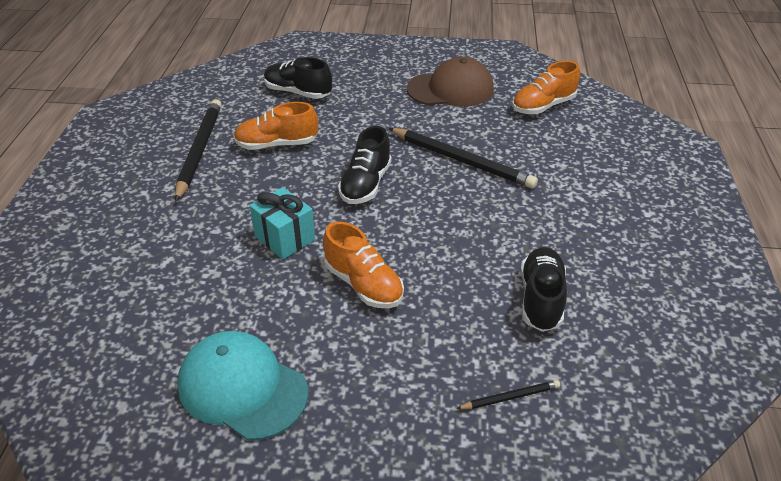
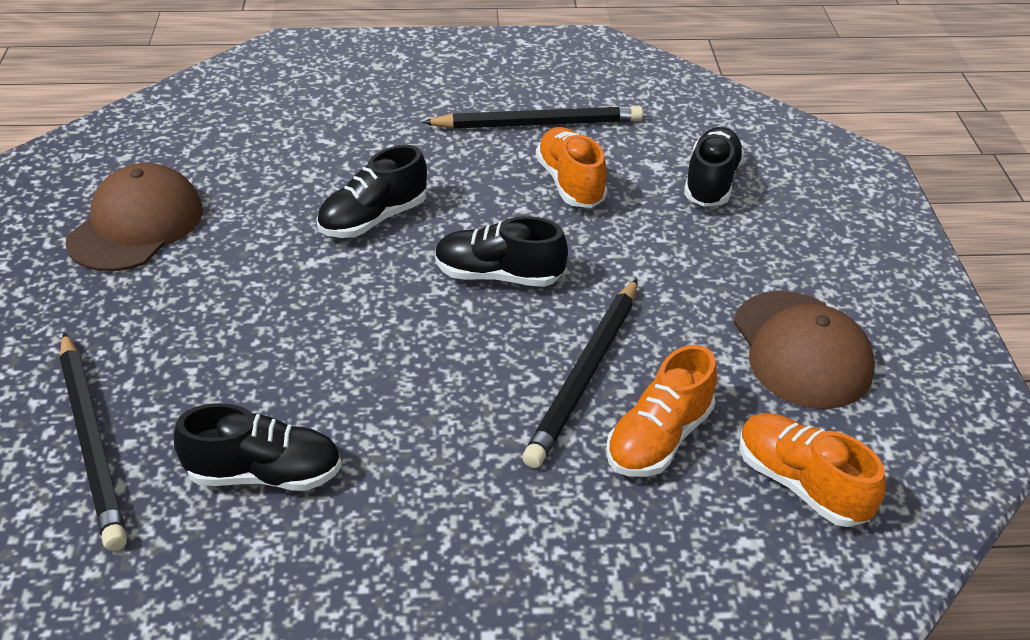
camera: 80 degrees right, 0 degrees up
(242, 388) = (136, 225): turquoise cap -> brown cap
(285, 238) = (373, 219): turquoise gift -> black shoe
(363, 284) = (292, 295): orange shoe -> orange shoe (659, 438)
(510, 397) = (91, 441): black pencil -> black pencil, size x2.14

